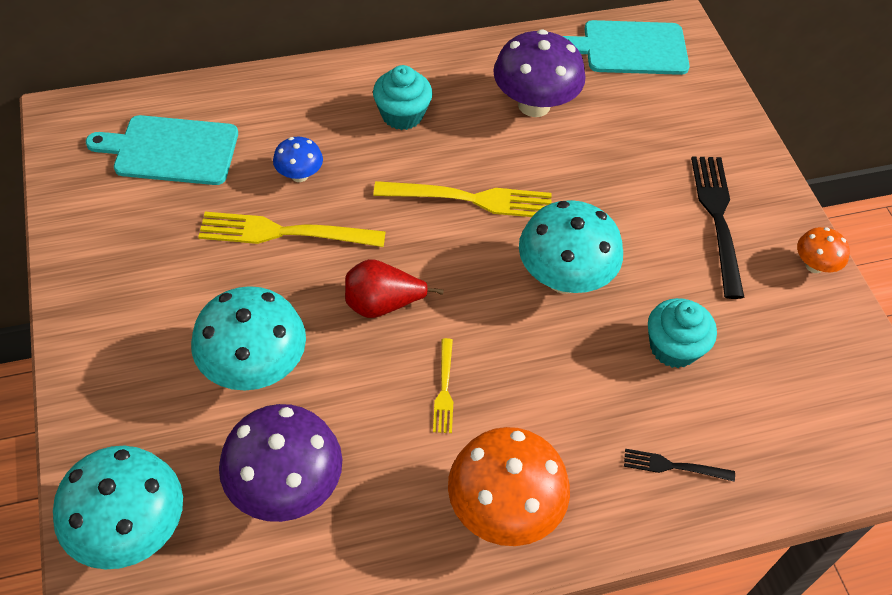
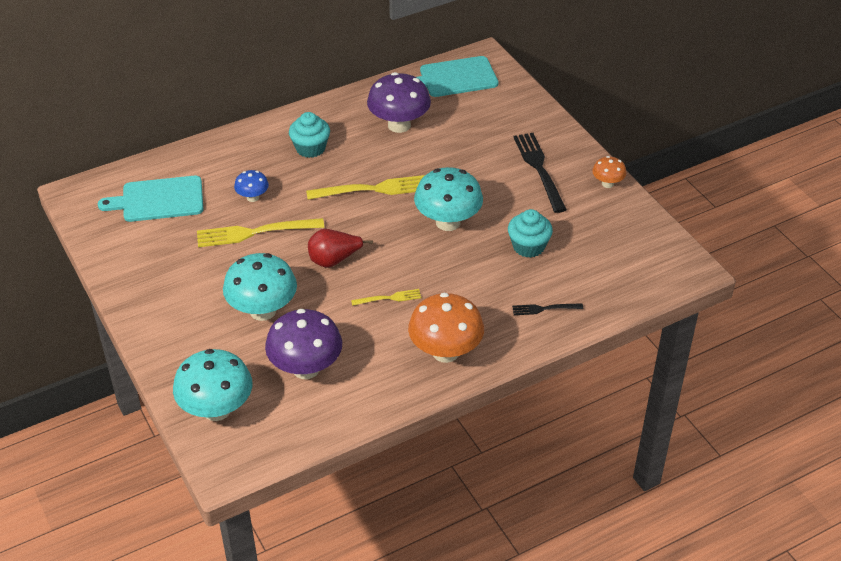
camera: 10 degrees left, 10 degrees down
(444, 390) = (389, 298): yellow fork -> yellow fork turned 90 degrees counterclockwise

